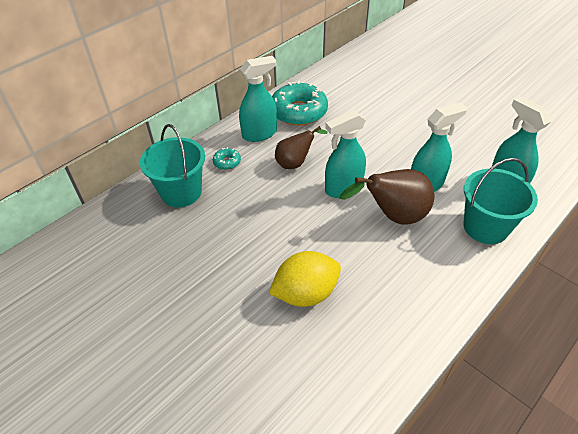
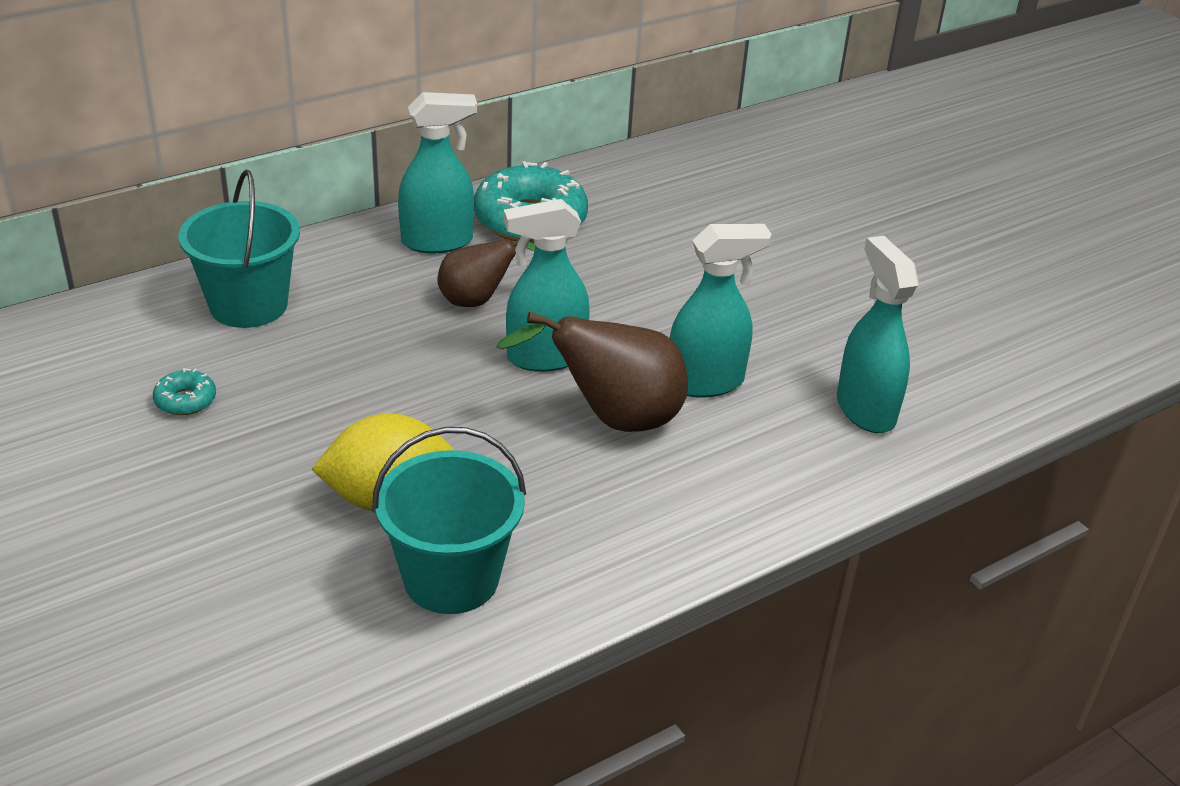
camera: 10 degrees right, 10 degrees down
(227, 162) = (354, 275): turquoise donut -> turquoise donut (185, 400)
(485, 227) = (779, 471): turquoise bucket -> turquoise bucket (451, 578)

